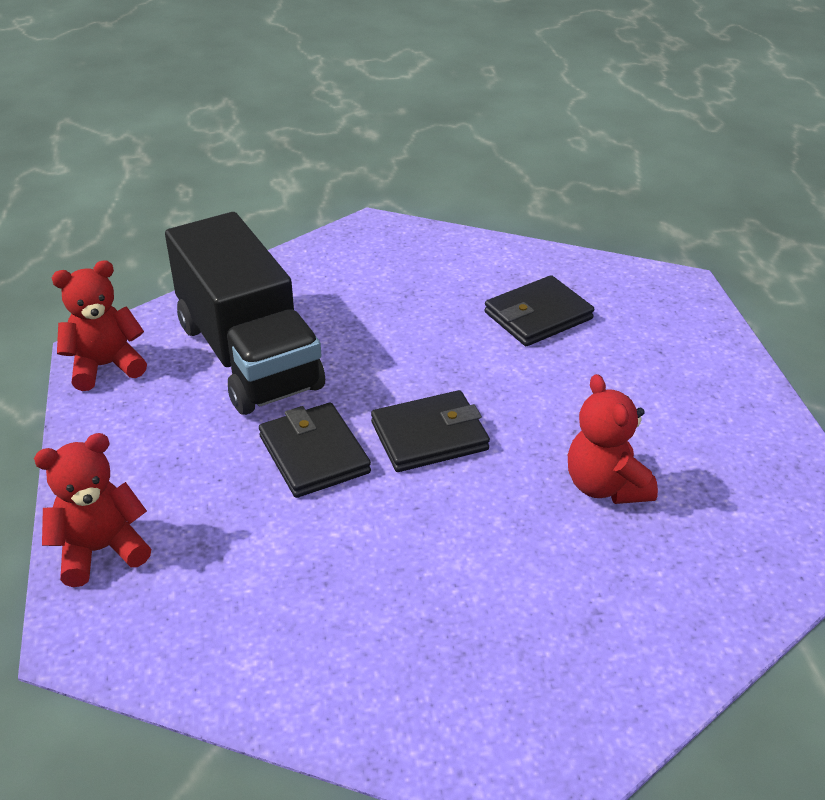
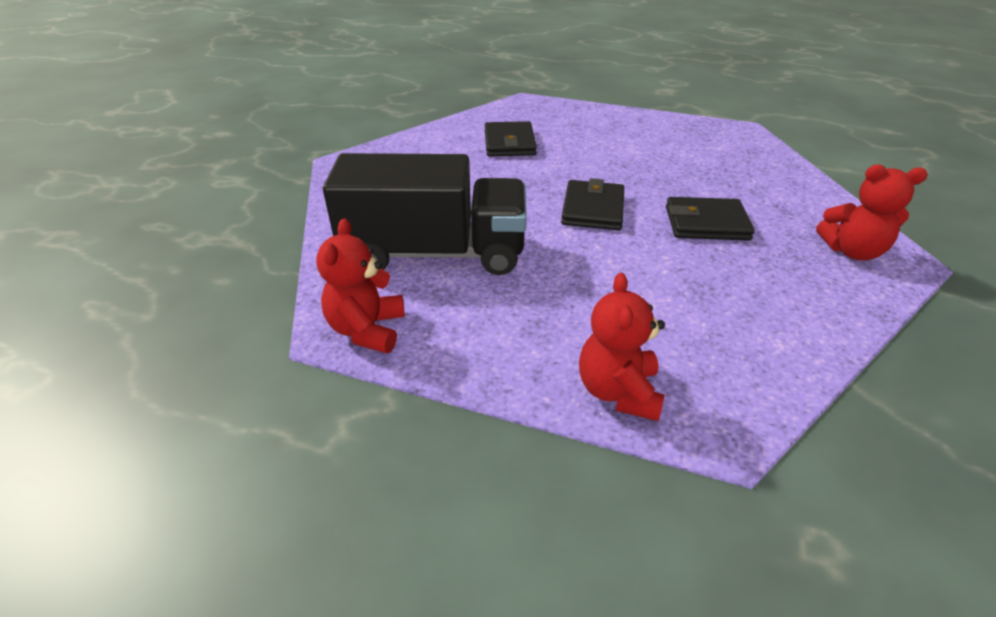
camera: 60 degrees left, 0 degrees up
(314, 454) = (577, 256): black wallet -> black wallet (706, 223)
(605, 486) = (678, 172): red teddy bear -> red teddy bear (852, 251)

